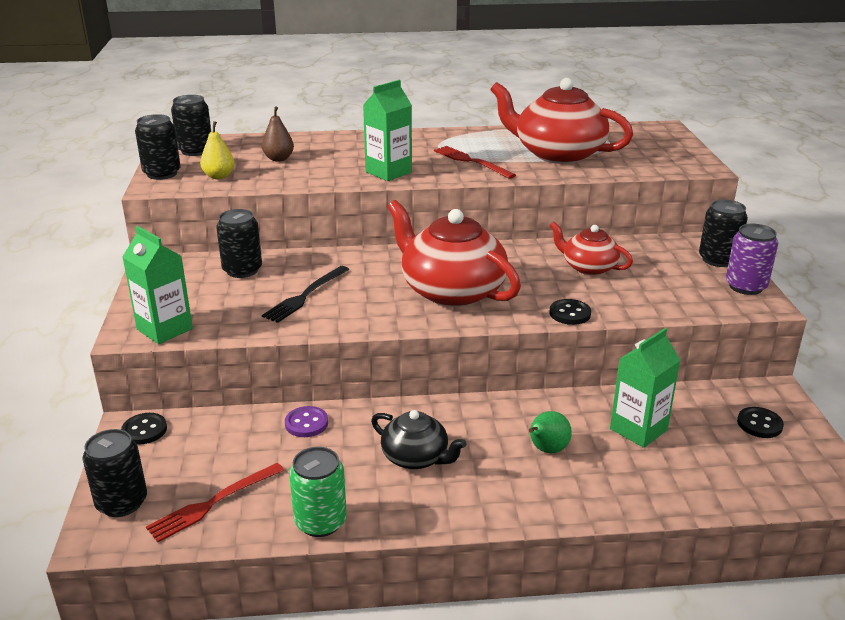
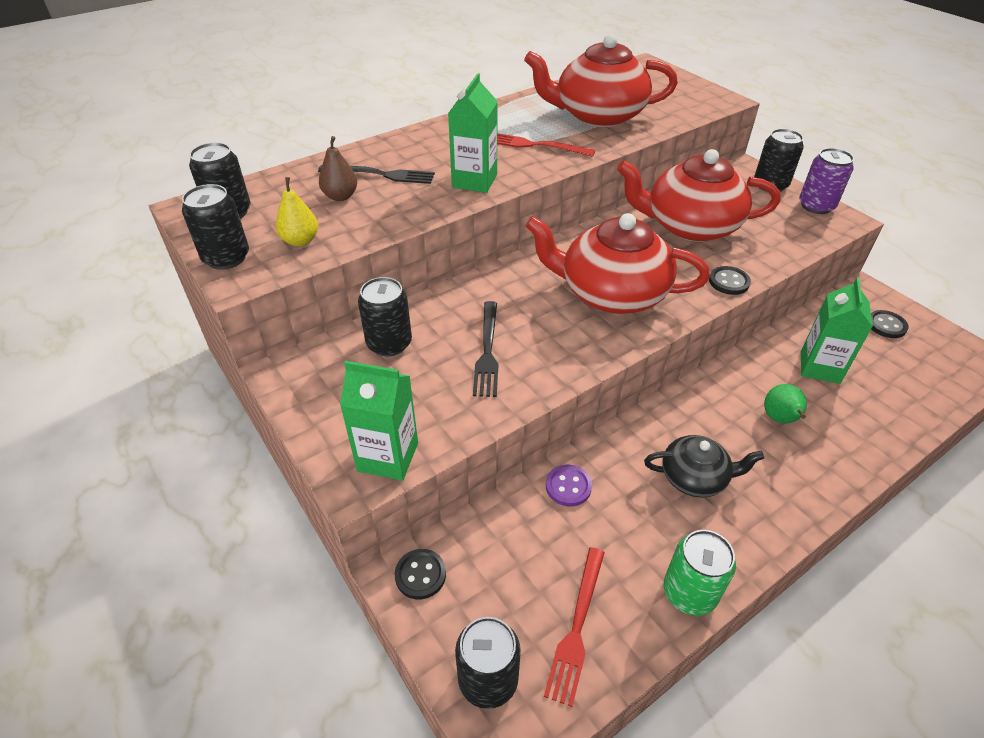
camera: 30 degrees left, 15 degrees up
(324, 153) = (380, 175): none -> black fork
(588, 267) = (690, 226): red teapot -> red teapot, size x1.81

